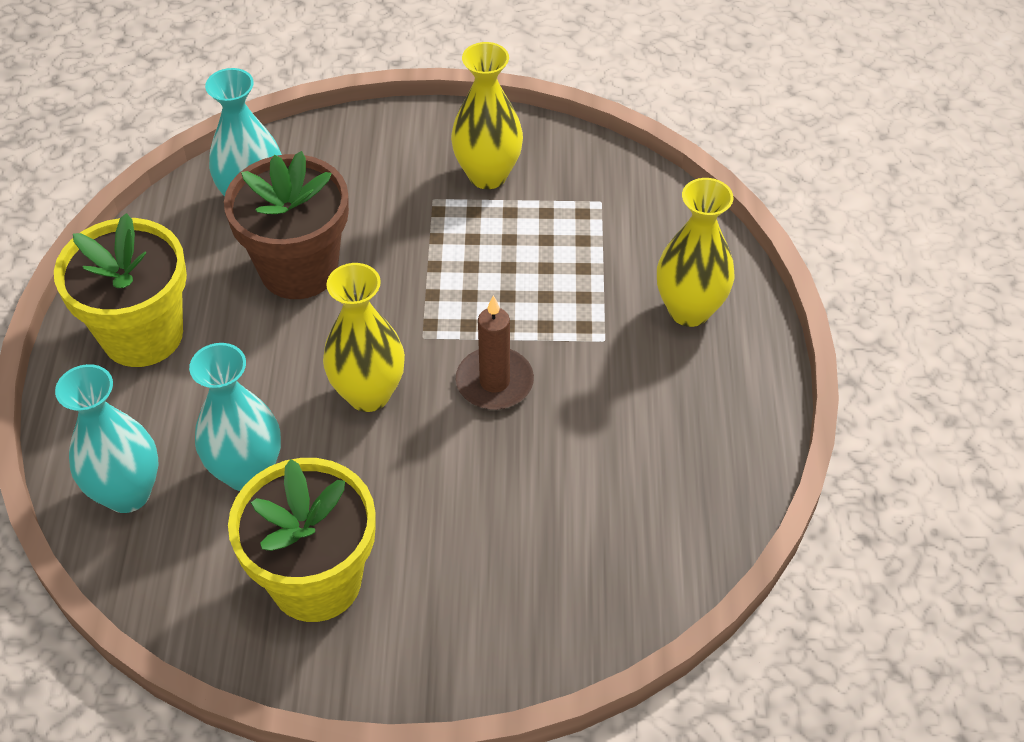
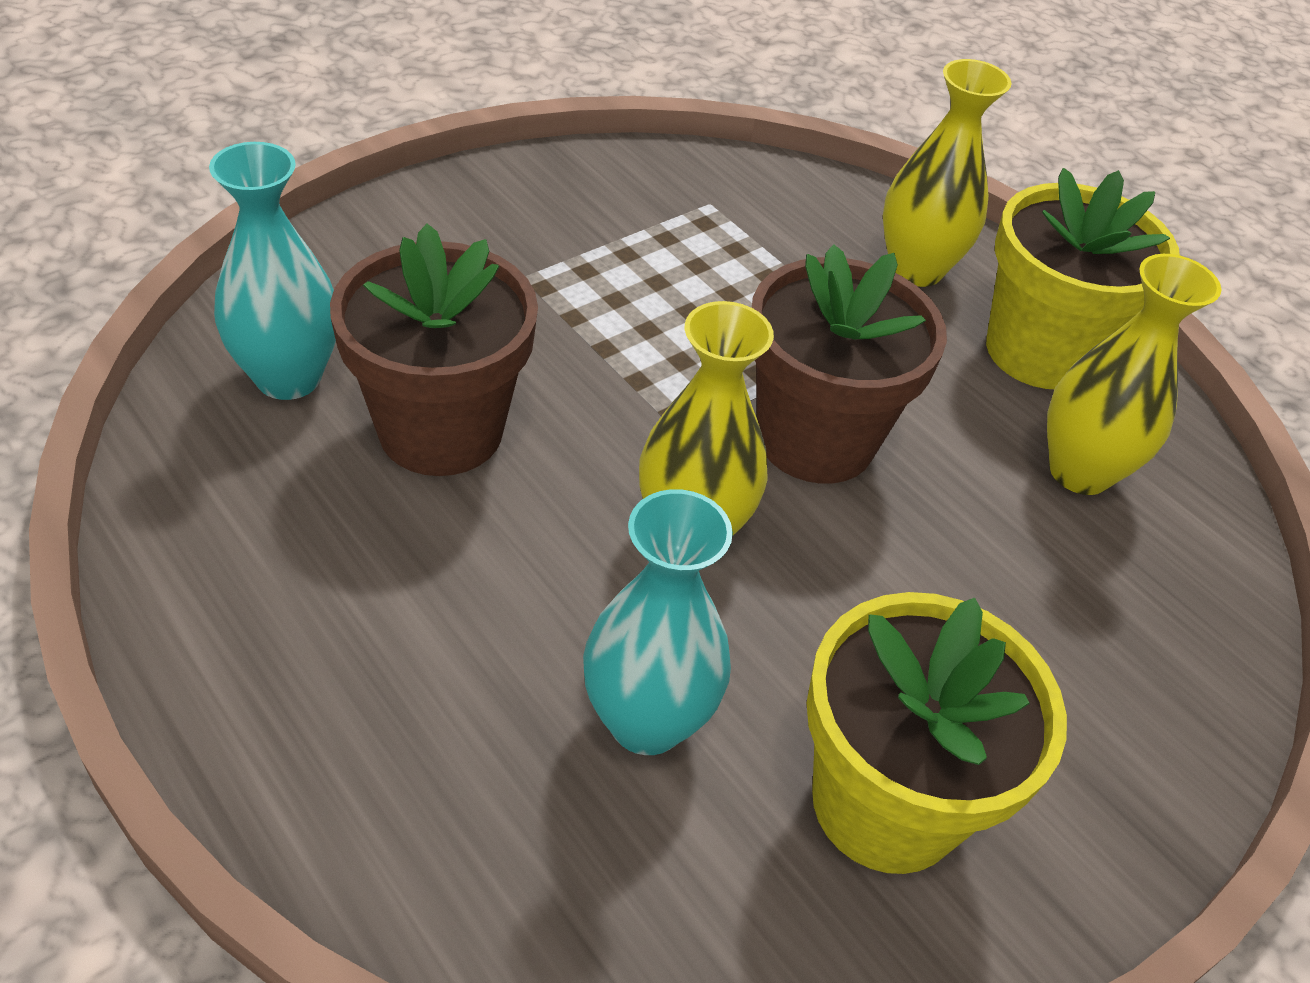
camera: 45 degrees left, 5 degrees down
(127, 493) = (507, 863): turquoise vase -> none
(142, 335) = (298, 627): yellow flower pot -> yellow flower pot (1039, 352)
(487, 175) = (559, 226): yellow vase -> yellow vase (1079, 471)
(494, 382) = (815, 439): brown candle -> brown flower pot

